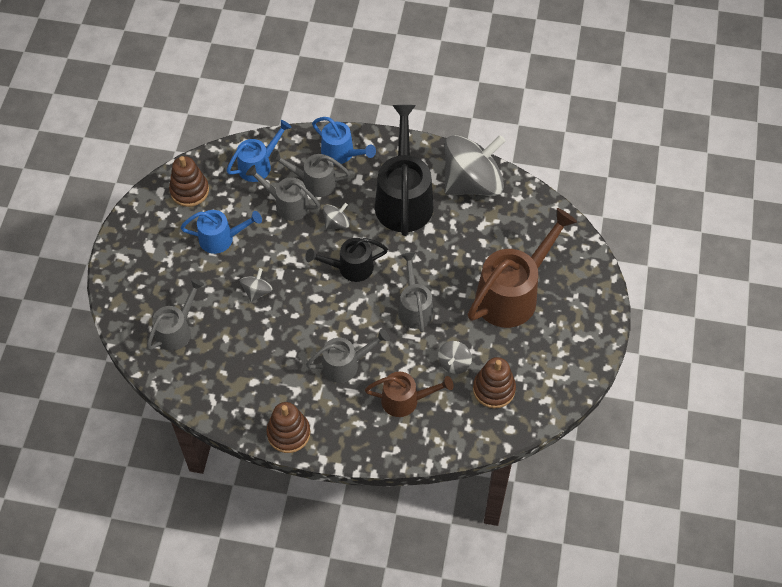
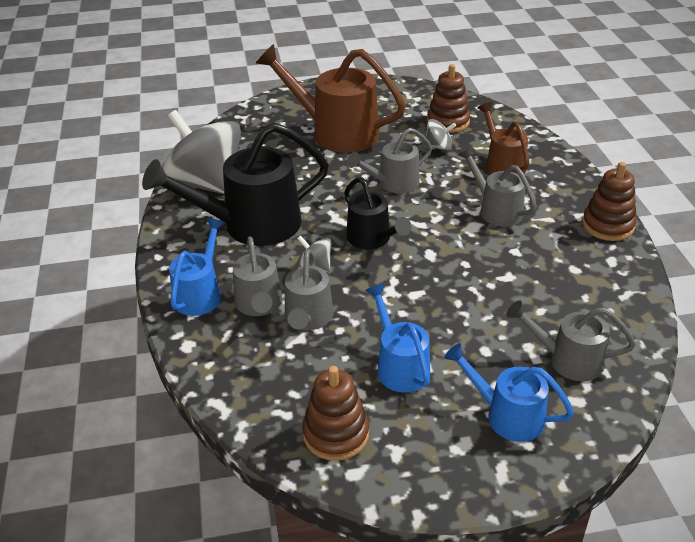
camera: 110 degrees left, 20 degrees down
(257, 291) = (456, 304): grey spinning top -> none
(259, 165) = (252, 369): blue watering can -> blue watering can (506, 415)

